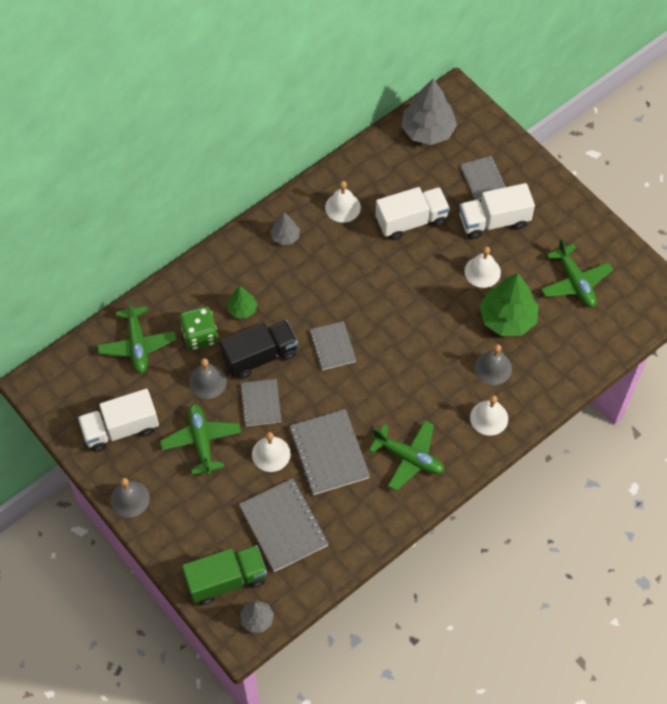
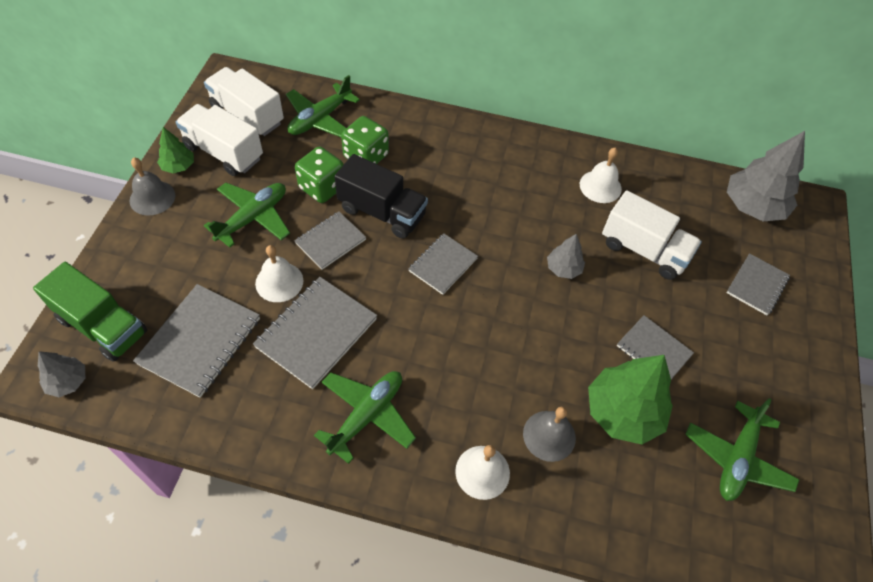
camera: 50 degrees right, 5 degrees down
(207, 381) = (322, 187): grey bell -> green dice
(242, 309) = (421, 171): green tree -> green tree (178, 166)
(285, 237) = (525, 161): grey tree -> grey tree (563, 268)
(409, 458) = (366, 415): green plane -> green plane turned 135 degrees counterclockwise
(482, 271) = (653, 350): white bell -> grey notebook
(494, 221) = (721, 325): white truck -> white truck (247, 115)

